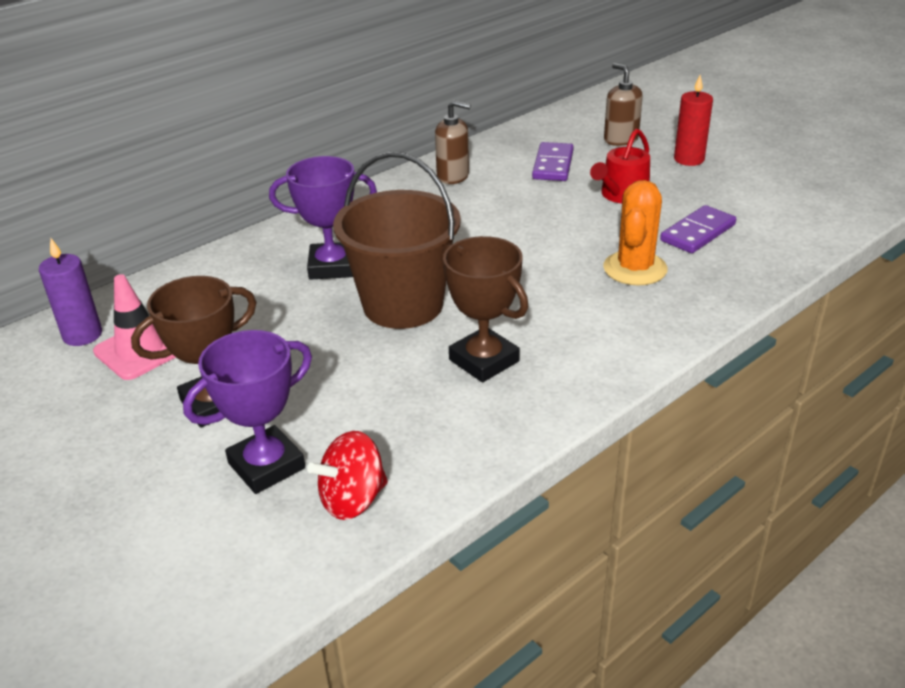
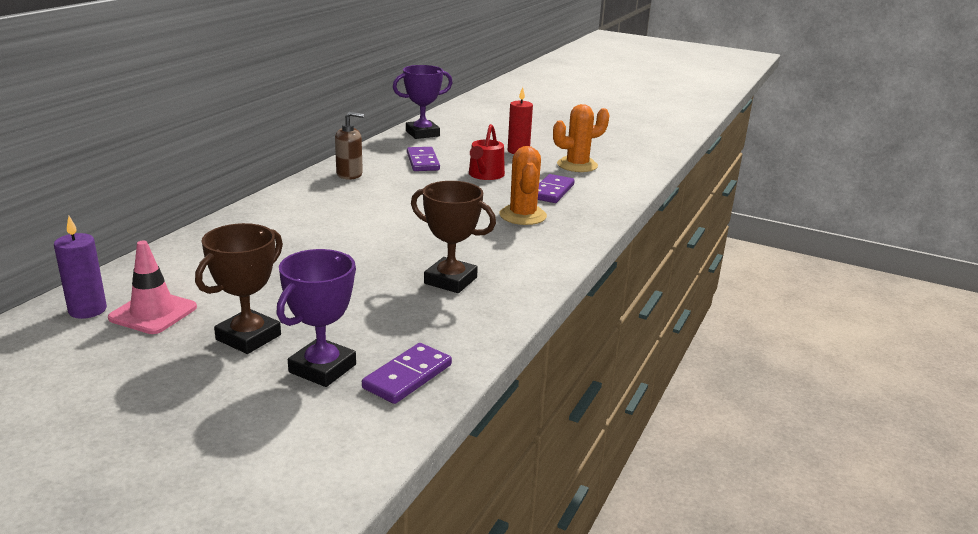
camera: 25 degrees left, 10 degrees down
(332, 267) = (288, 239): purple trophy -> purple trophy (422, 133)
(353, 499) = (408, 376): red spinning top -> purple domino
(403, 305) = (364, 256): brown bucket -> none
(620, 139) = (462, 143): brown soap dispenser -> none
(759, 191) = (577, 165): none -> orange cactus

